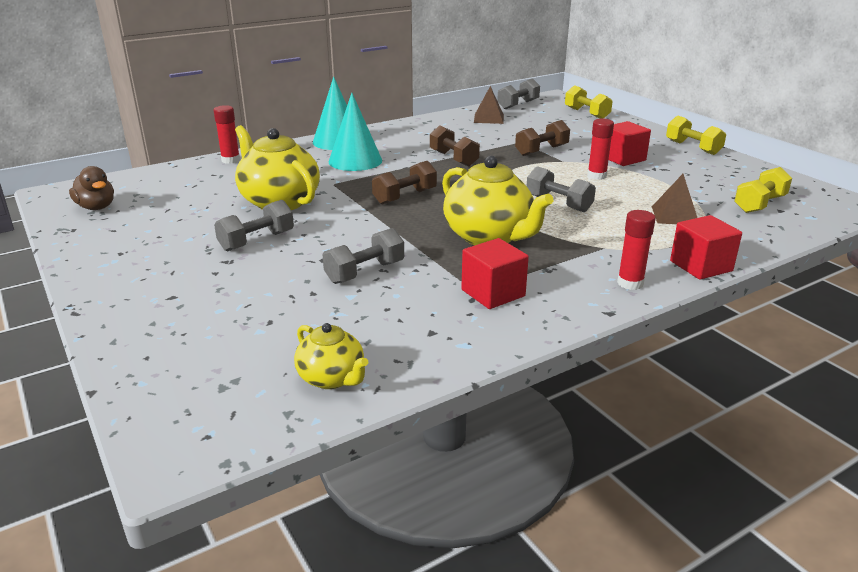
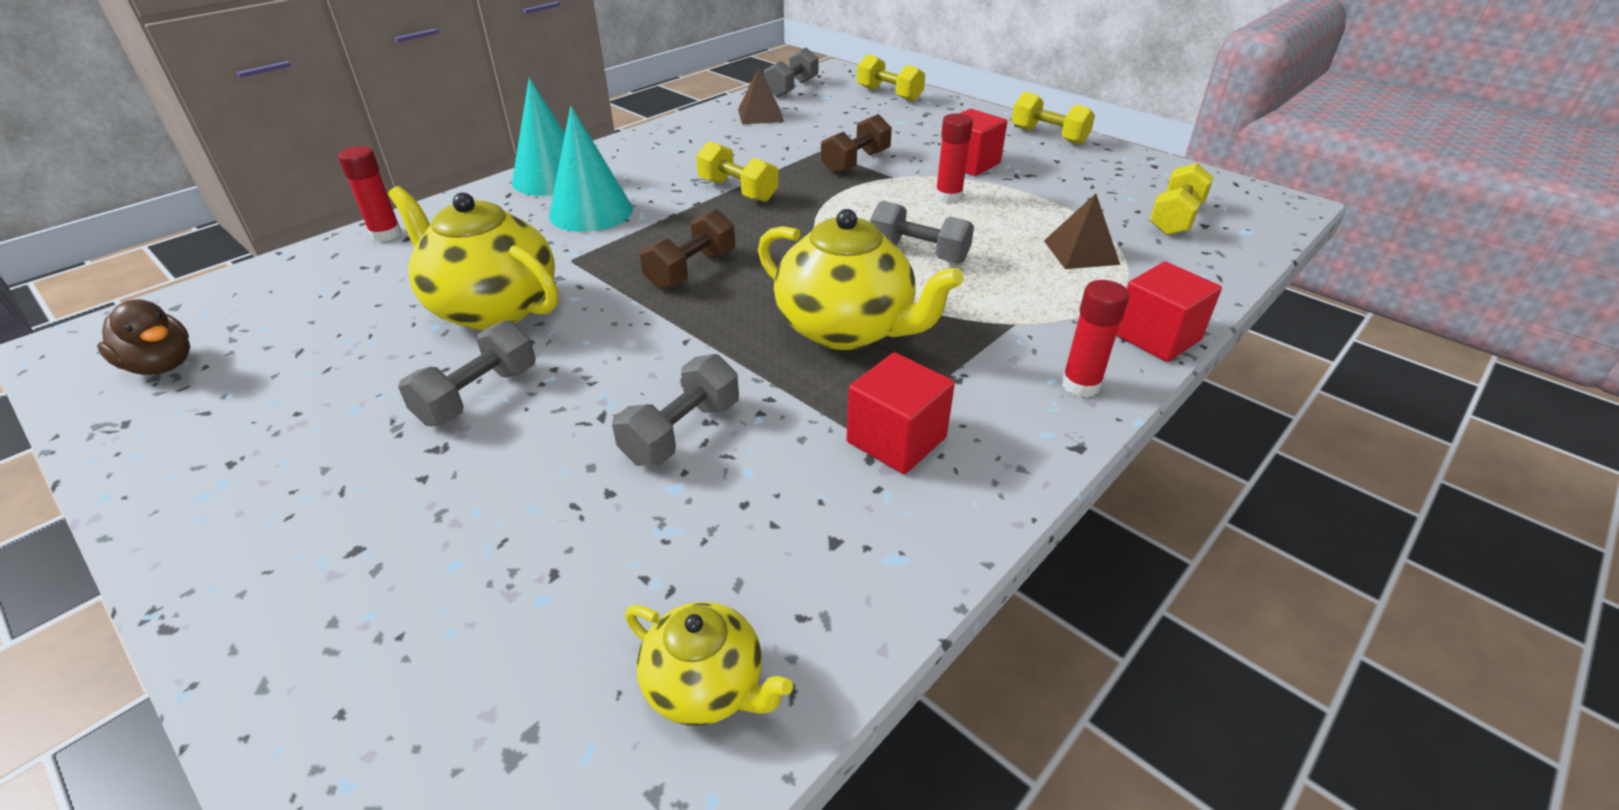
camera: 15 degrees left, 10 degrees up
(453, 159) = (738, 190): brown dumbbell -> yellow dumbbell

